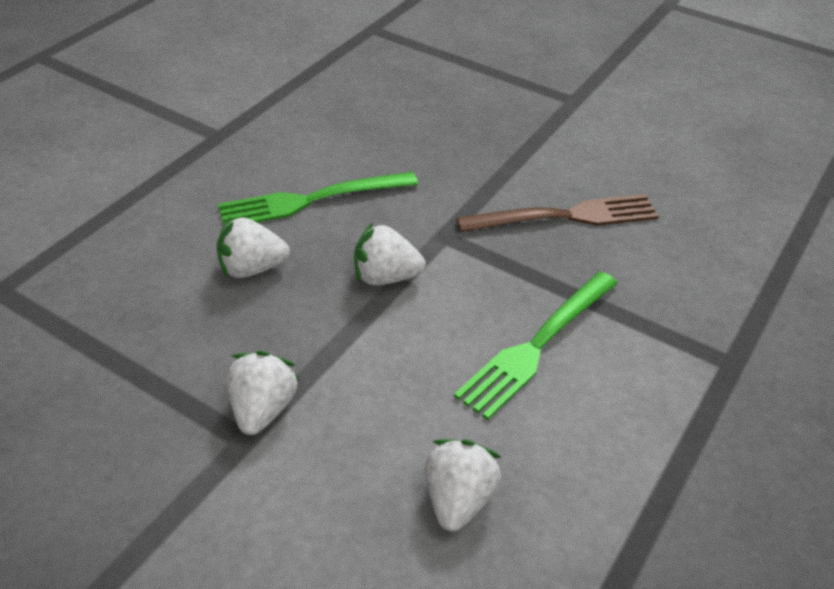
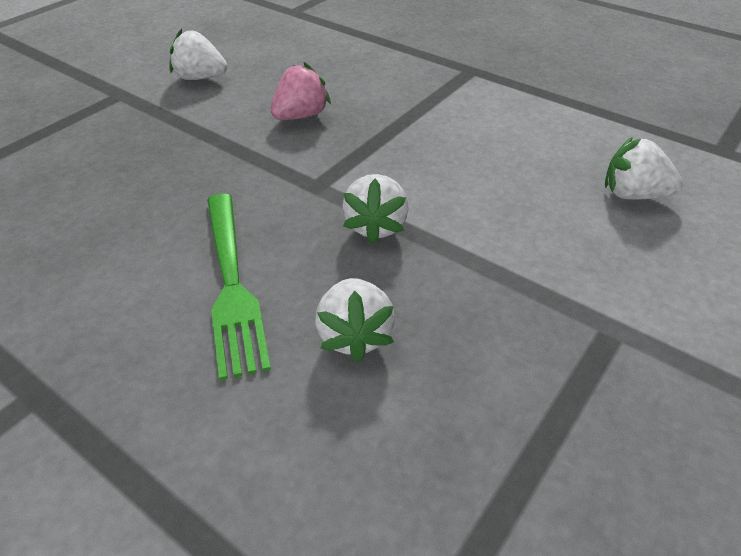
camera: 85 degrees left, 0 degrees up
(263, 409) = (573, 315): white strawberry -> white strawberry (200, 78)
(536, 346) = (464, 145): green fork -> none
(566, 216) = (301, 116): brown fork -> pink strawberry

